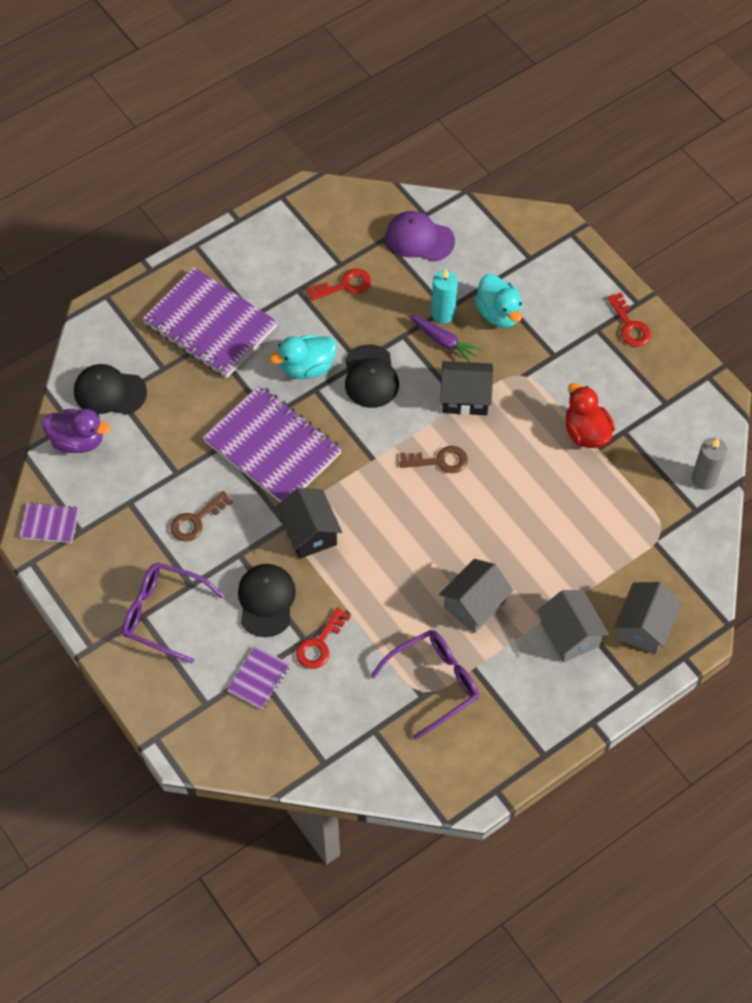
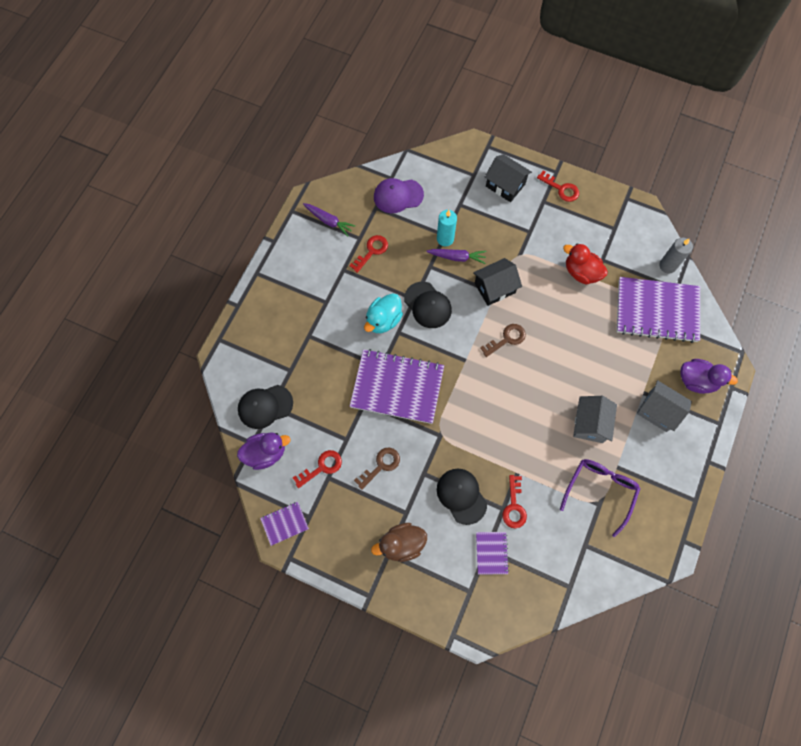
camera: 30 degrees left, 10 degrees up
(129, 487) = (321, 467): none -> red key
(163, 614) = (401, 544): purple glasses -> brown duck
(196, 520) = (381, 465): brown key -> brown key turned 150 degrees counterclockwise
(210, 325) = (302, 324): purple notebook -> purple notebook (657, 311)
(309, 532) = (458, 433): black house -> black house (505, 185)
(317, 228) = (329, 221): none -> purple carrot
(498, 314) = (479, 221): turquoise duck -> none
(644, 627) = (696, 381): grey house -> purple duck

